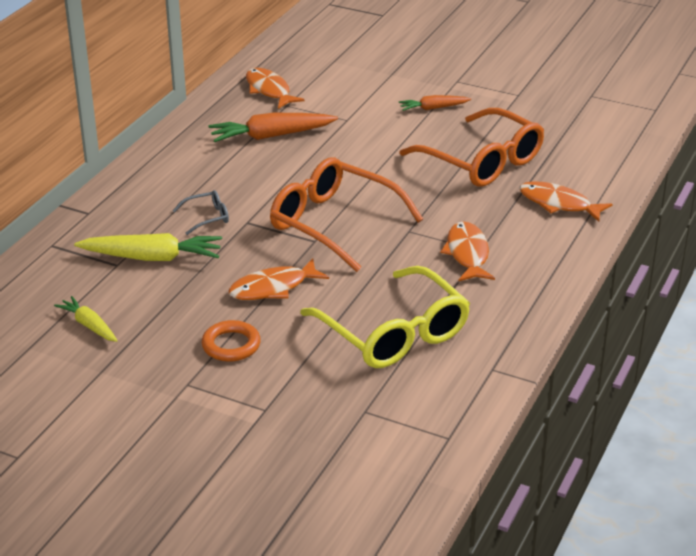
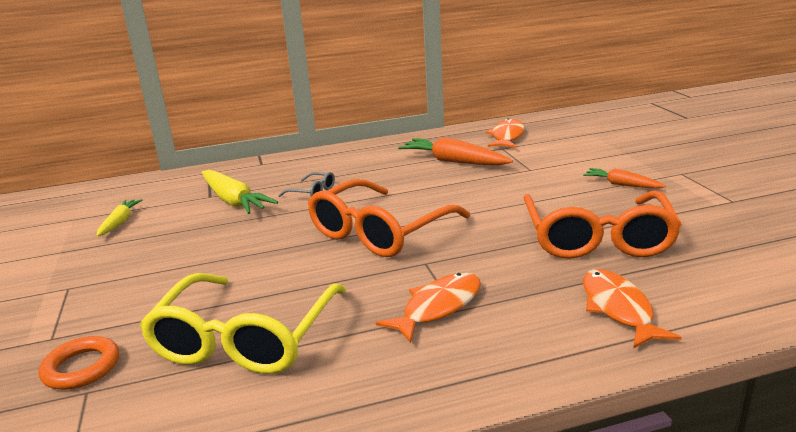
camera: 50 degrees right, 10 degrees down
(231, 345) = (143, 278): orange ring -> orange ring (81, 368)
(273, 288) = (250, 254): orange fish -> none
(334, 224) = (380, 232): orange glasses -> orange glasses turned 135 degrees counterclockwise

